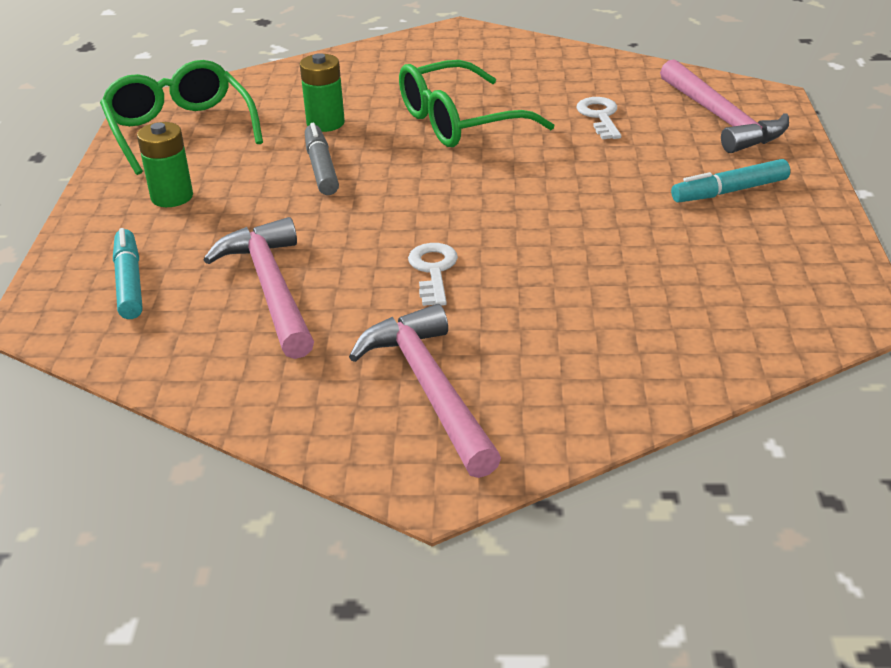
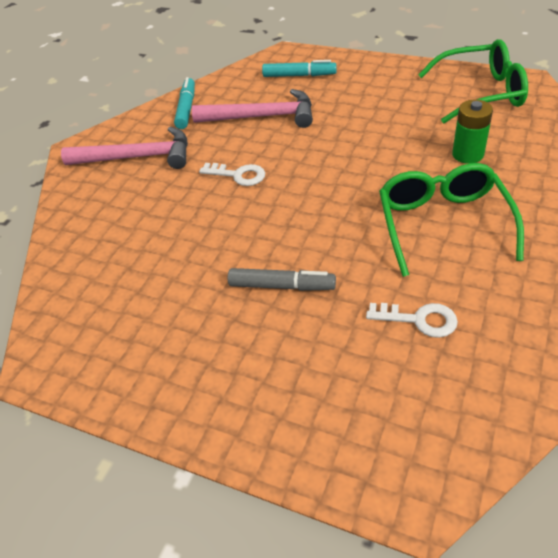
camera: 115 degrees right, 10 degrees up
(172, 197) = (385, 88): green battery -> none
(321, 168) = (395, 146): grey marker -> grey marker (282, 286)
(721, 119) = (375, 419): pink hammer -> none
(729, 191) = (237, 362): turquoise marker -> turquoise marker (186, 108)

